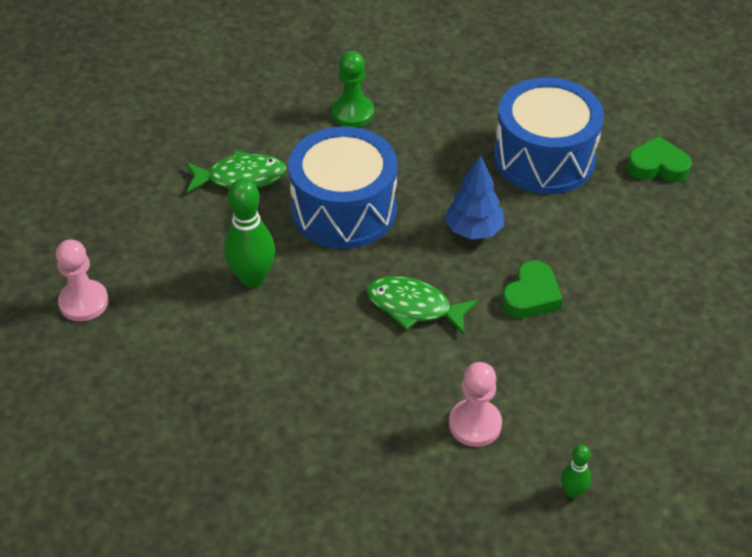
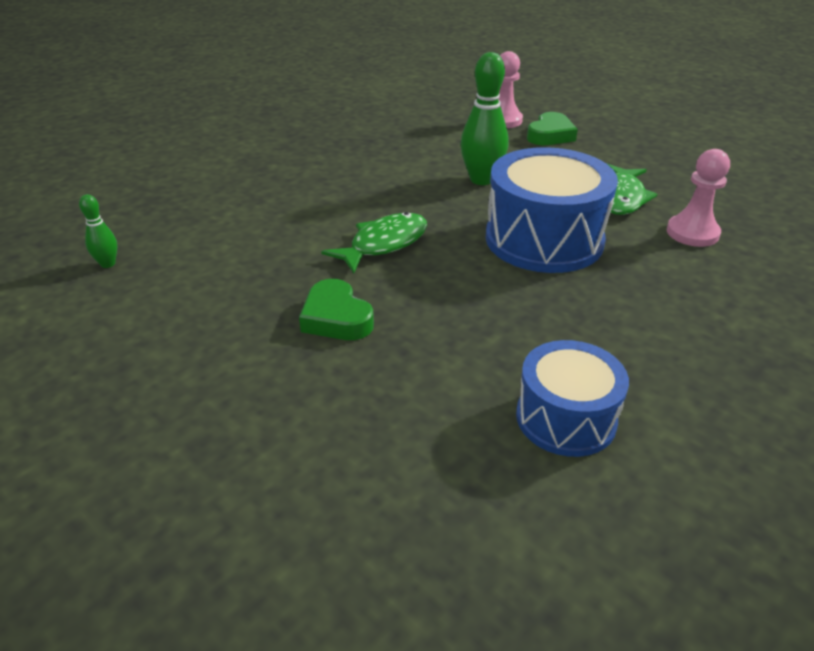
camera: 115 degrees right, 10 degrees down
(352, 113) = (713, 283): green pawn -> none
(474, 230) = (462, 310): blue tree -> none
(475, 424) = (228, 238): pink pawn -> pink pawn (692, 233)
(544, 158) = (565, 418): blue drum -> blue drum, size x0.61
(657, 166) = (488, 554): green heart -> green heart (550, 135)

